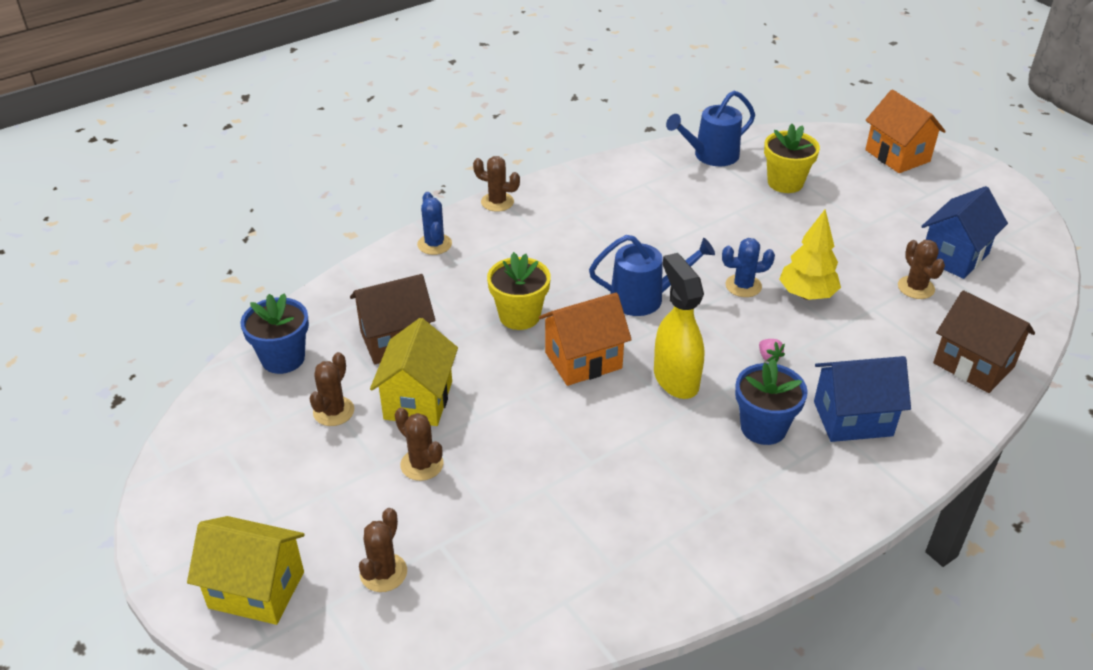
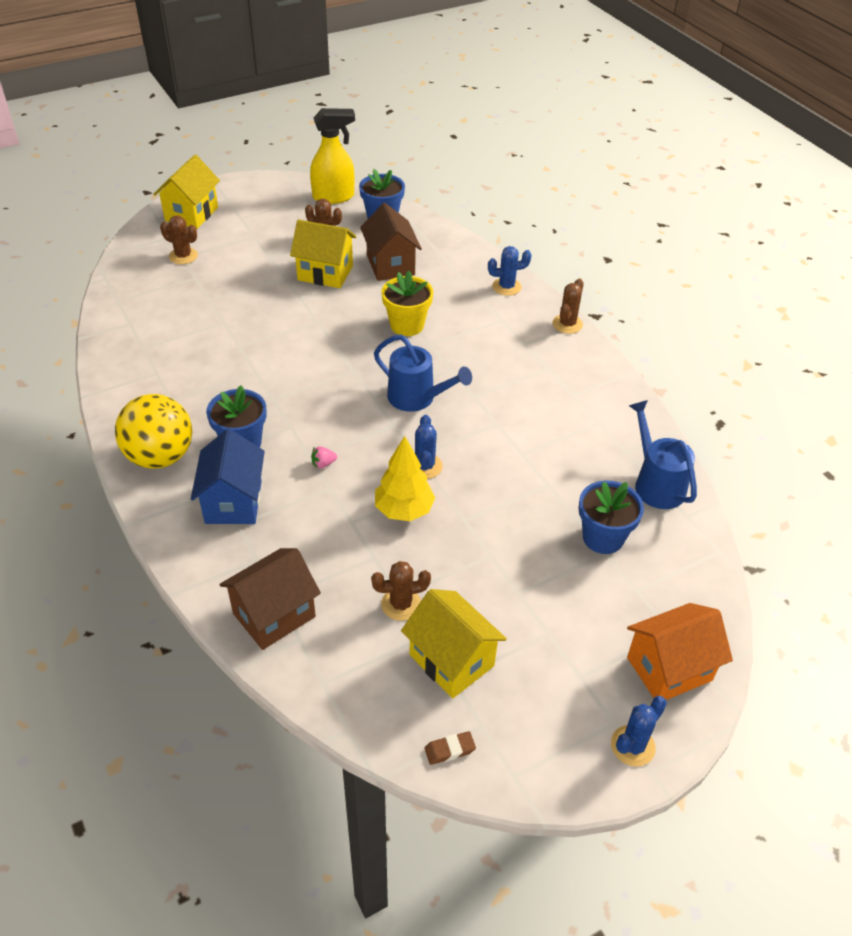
camera: 95 degrees right, 5 degrees up
(422, 464) = (264, 272): brown cactus -> none
(583, 360) = (346, 354): orange house -> none
(645, 298) = (417, 398): blue watering can -> blue watering can turned 60 degrees counterclockwise
(675, 379) = (312, 402): yellow spray bottle -> yellow spray bottle (334, 197)
(785, 183) = (603, 537): yellow flower pot -> blue flower pot
(813, 498) = (160, 456): none -> yellow ball
(954, 256) = (451, 660): blue house -> yellow house
(971, 172) = (632, 746): none -> blue cactus
(1033, 252) = (449, 750): none -> brown eraser

